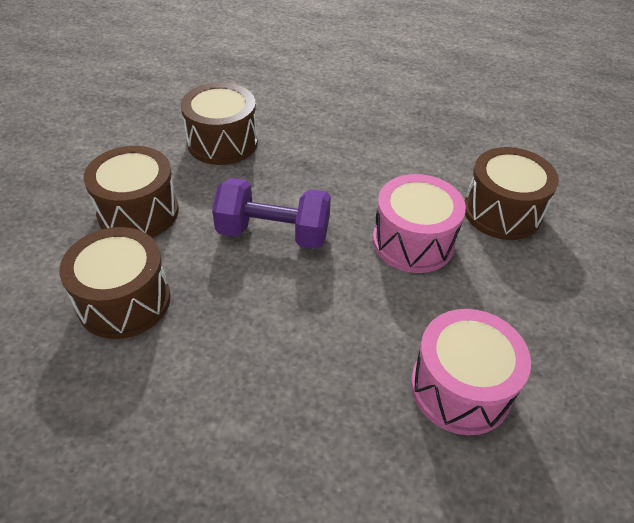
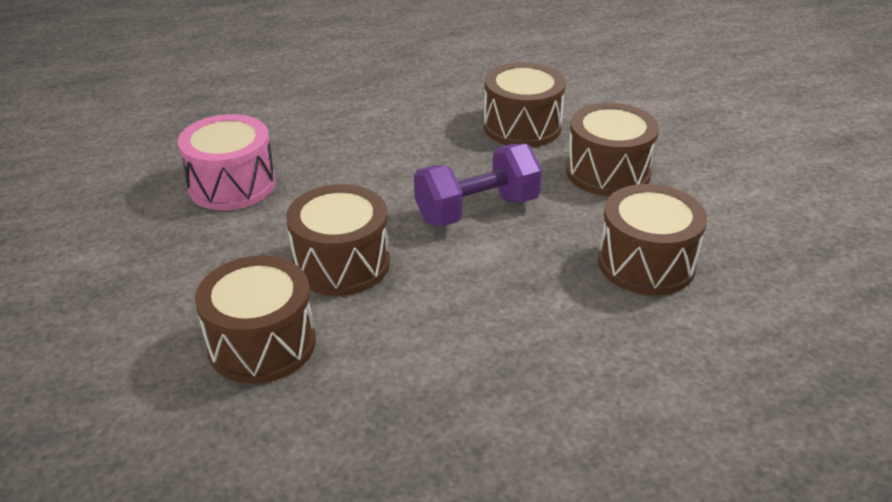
camera: 145 degrees right, 10 degrees down
(413, 242) = (341, 264): pink drum -> brown drum

